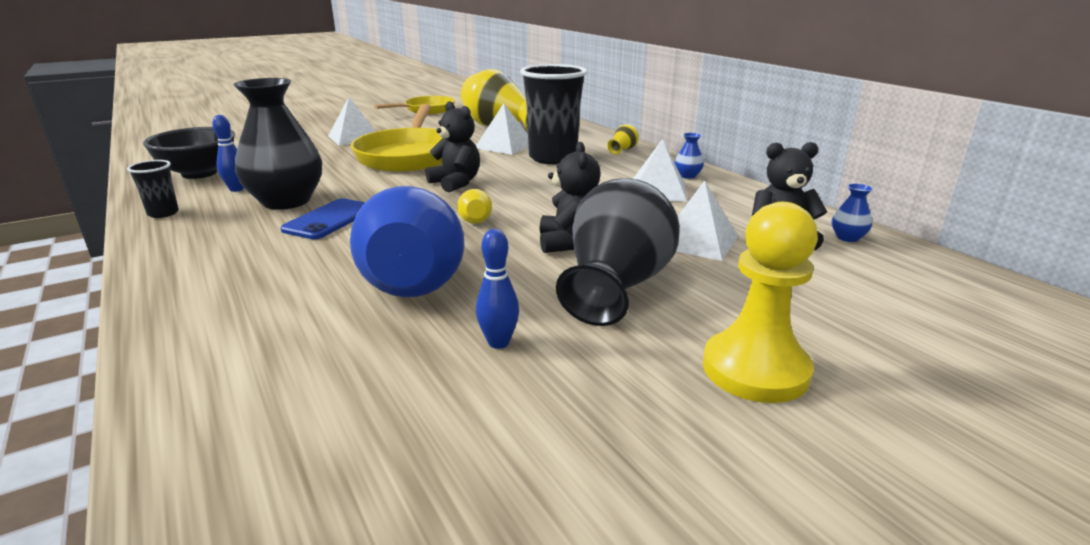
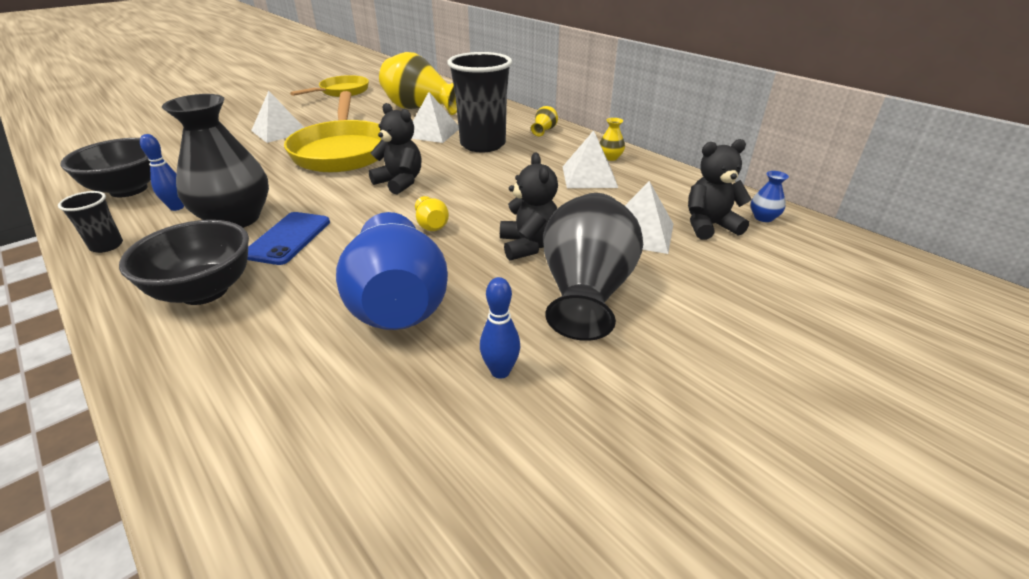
camera: 10 degrees left, 10 degrees up
(236, 253) = (204, 291): none -> black bowl
(687, 176) = (610, 157): blue vase -> yellow vase
(755, 370) = (730, 373): yellow pawn -> none

